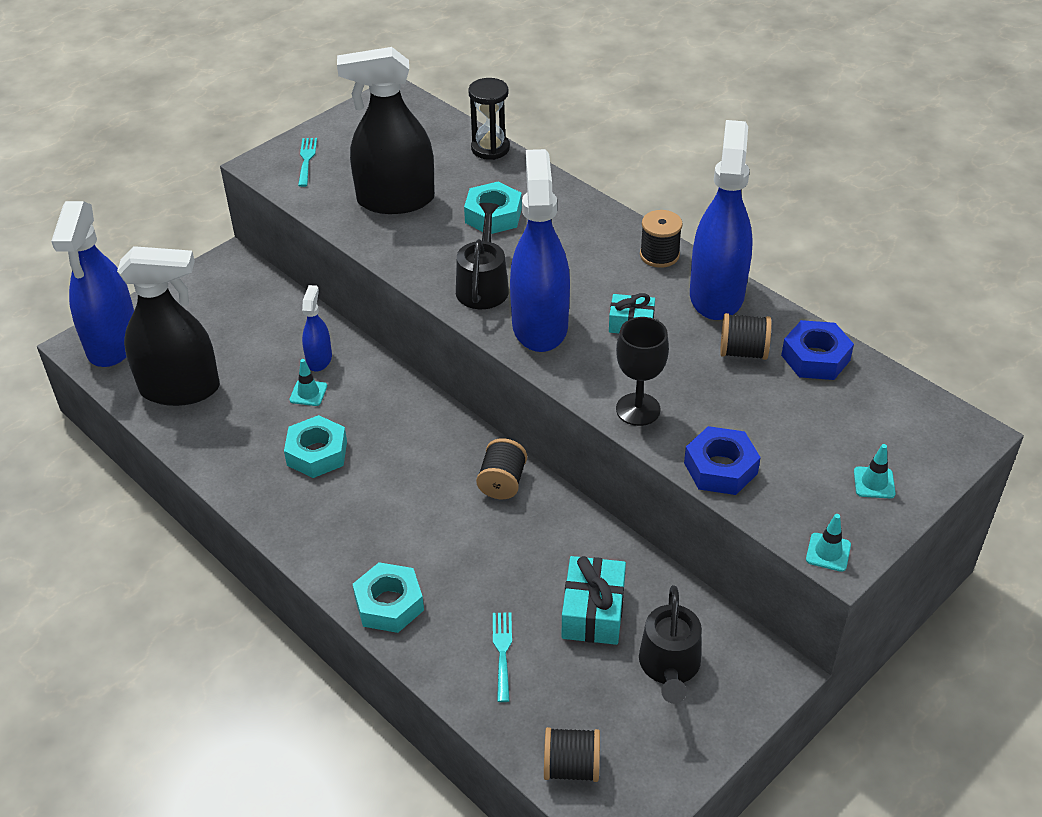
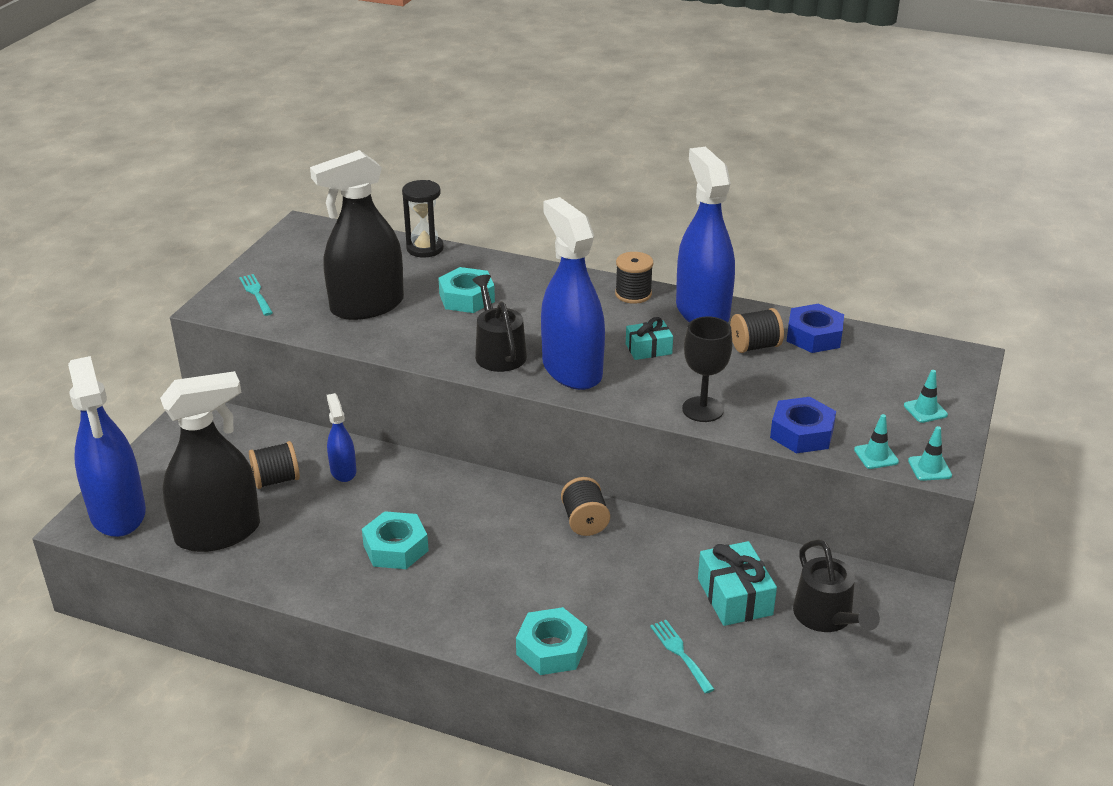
camera: 25 degrees left, 10 degrees down
(308, 393) = (352, 501): turquoise traffic cone -> turquoise traffic cone (876, 456)
(571, 767) = (803, 722): black spool -> black spool (276, 480)

